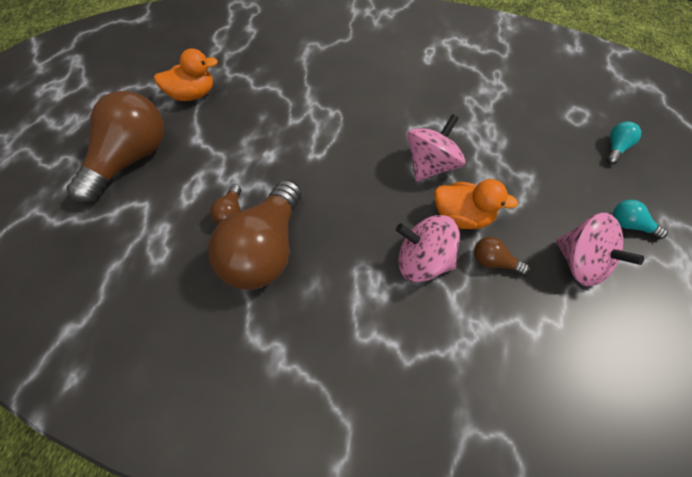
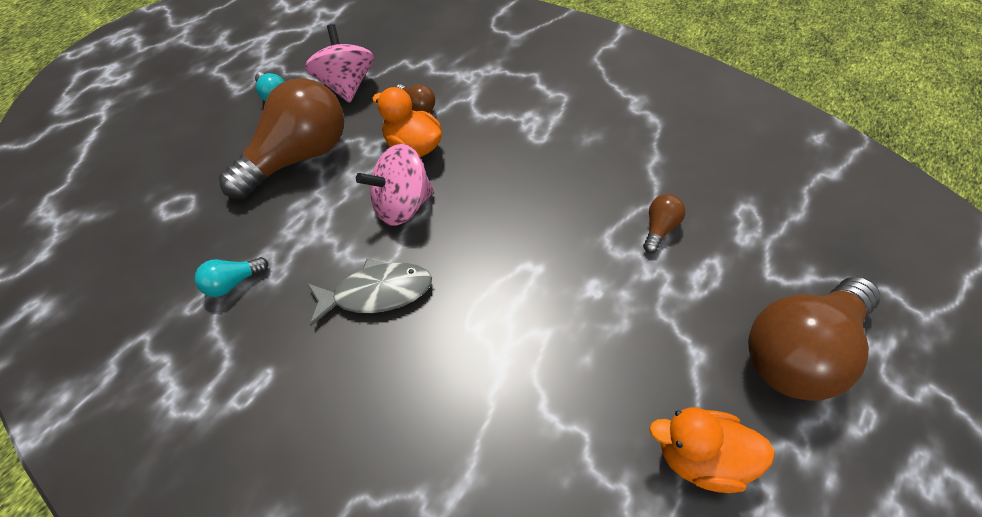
camera: 155 degrees left, 5 degrees down
(265, 250) = (628, 180): brown light bulb -> brown light bulb (298, 157)
(403, 109) = (376, 293): none -> grey fish
(423, 261) = (478, 126): pink spinning top -> none
(615, 148) = (190, 157): turquoise light bulb -> turquoise light bulb (233, 283)

